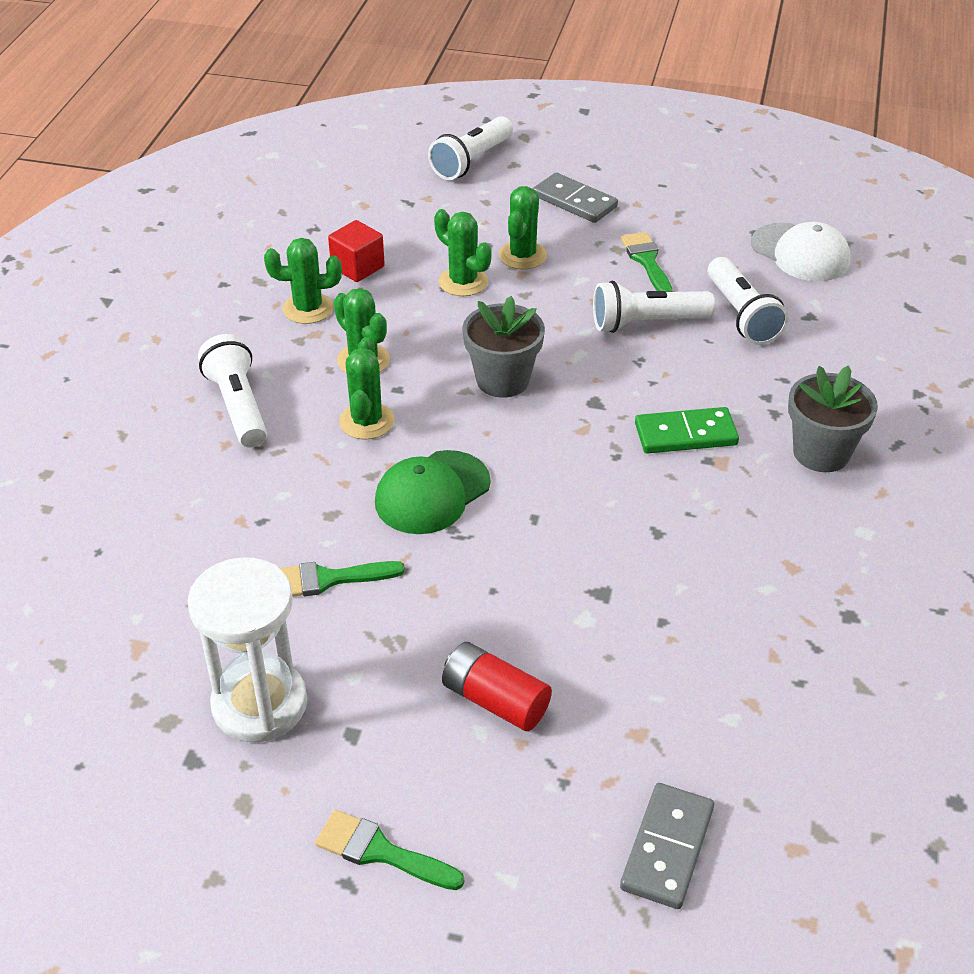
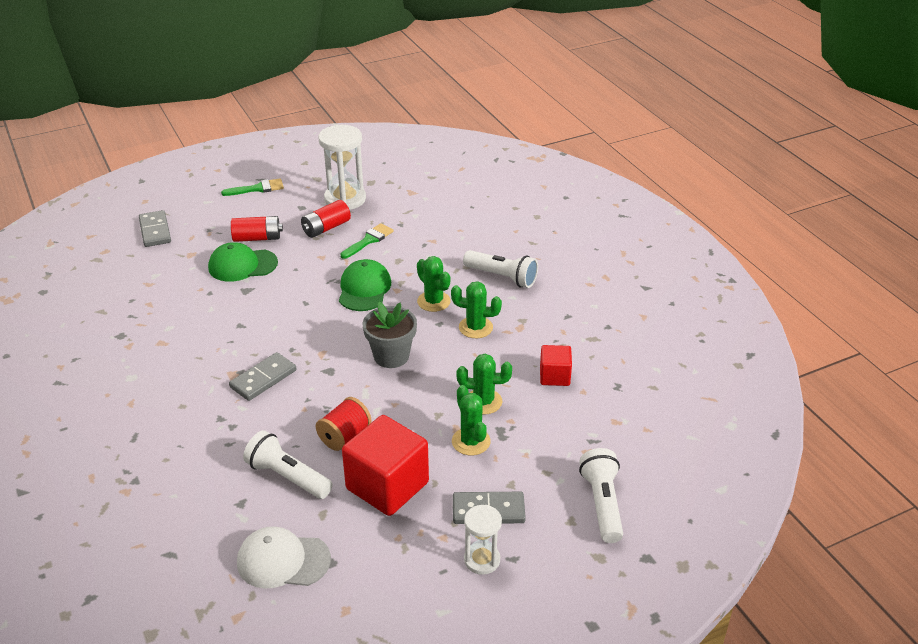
camera: 140 degrees right, 5 degrees down
(308, 309) = (543, 338): green cactus -> none
(363, 650) = (326, 228): none -> red battery
(569, 649) = (242, 265): none -> green cap
(621, 176) = (482, 560): none -> white hourglass
(646, 261) = (387, 486): green brush -> red cube
(646, 323) = (344, 436): white flashlight -> red spool
(685, 434) = (263, 379): green domino -> grey domino
(821, 453) = (178, 408): grey flower pot -> none

